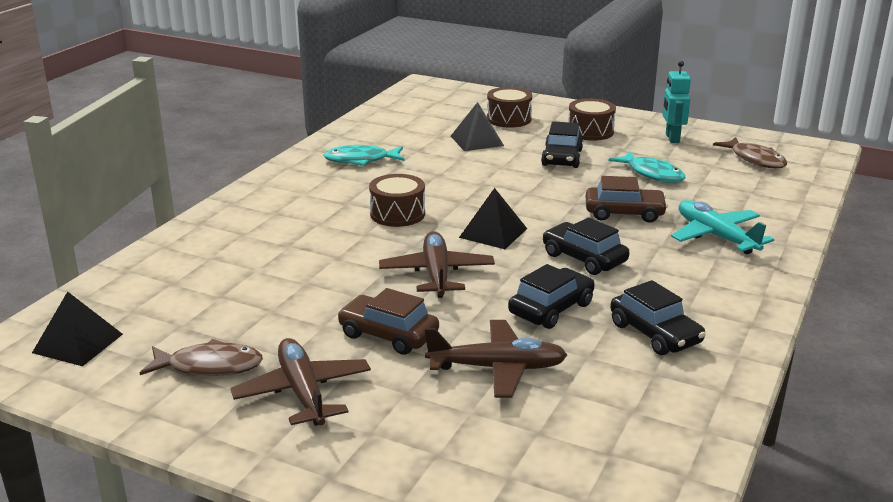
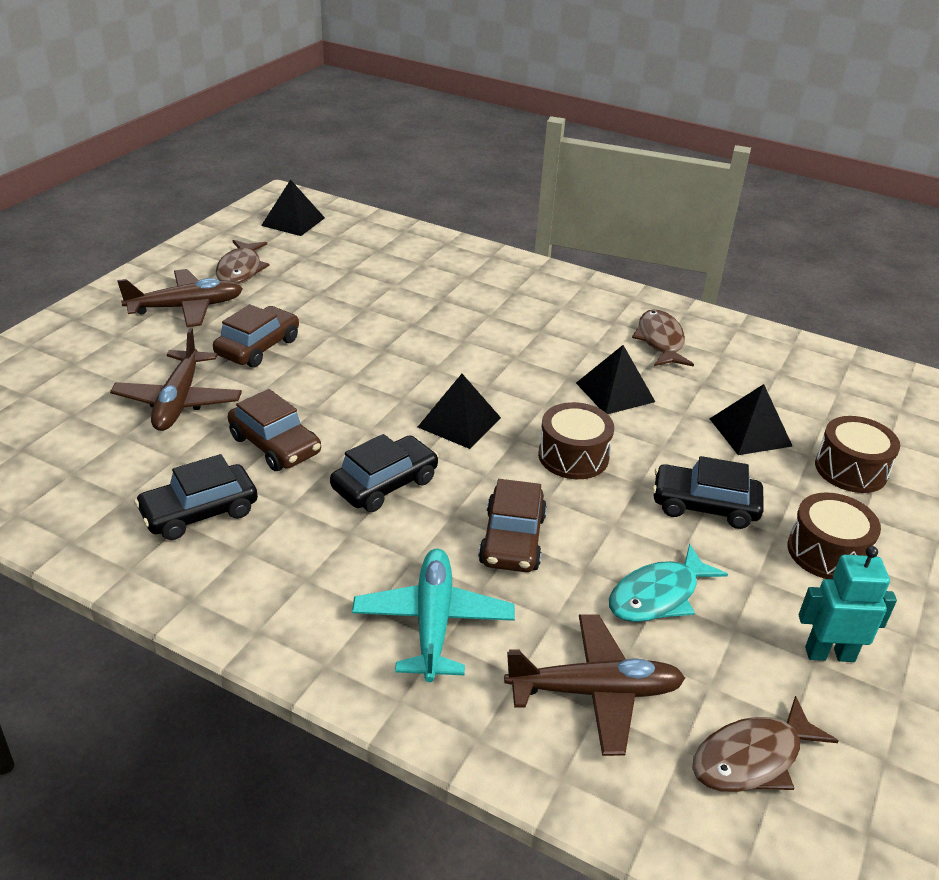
camera: 90 degrees right, 10 degrees up
(360, 160) = (660, 341): turquoise fish -> brown fish
(397, 214) = (510, 360): brown drum -> brown drum (573, 456)
(436, 274) = (367, 378): brown plane -> brown plane (595, 691)
(437, 178) = (615, 392): none -> black pyramid
(551, 309) = (275, 445): black car -> brown car
(716, 236) = (433, 622): turquoise plane -> turquoise plane turned 60 degrees counterclockwise

